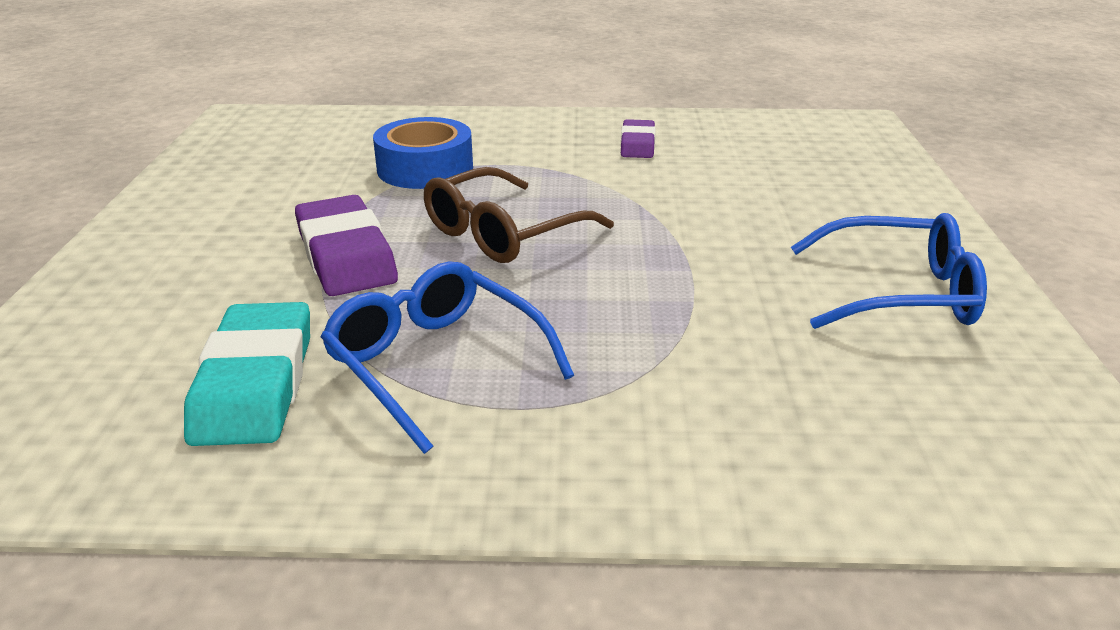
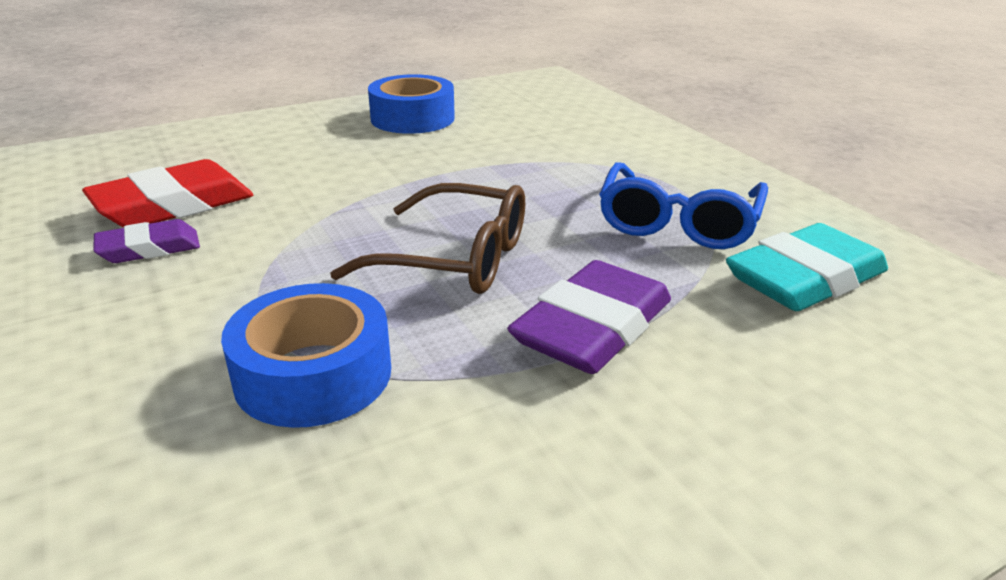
camera: 120 degrees left, 0 degrees up
(710, 155) = (173, 205): none -> red eraser
(898, 293) = (412, 118): blue glasses -> blue tape

